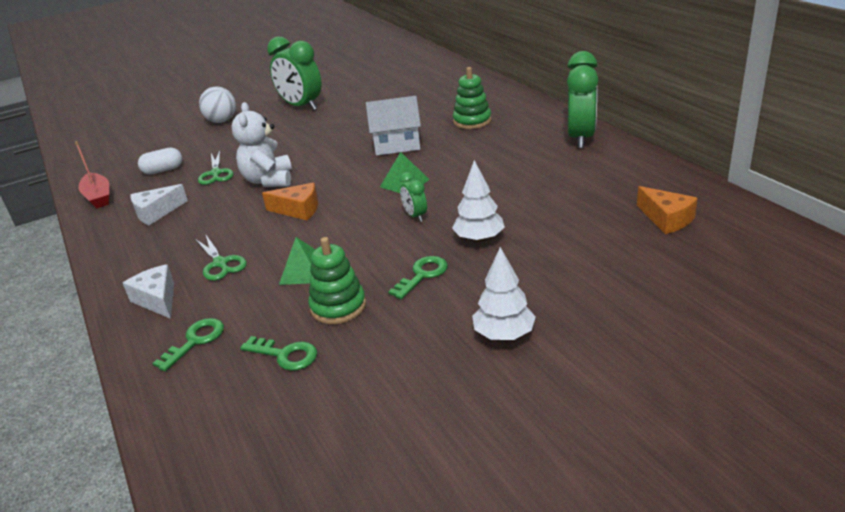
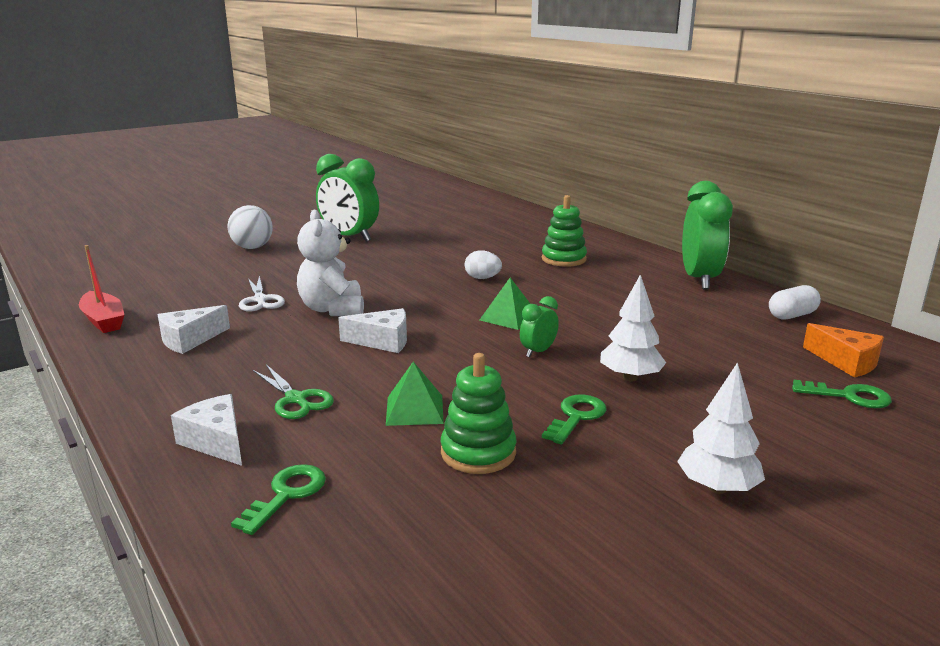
camera: 10 degrees left, 10 degrees down
(163, 170) = (188, 295): white capsule -> white capsule (792, 315)
(216, 173) = (260, 300): green scissors -> white scissors
(286, 355) = (426, 513): green key -> green key (849, 396)
(298, 210) = (383, 341): orange cheese -> white cheese
(396, 144) = (482, 278): white house -> white egg
(415, 216) = (538, 352): green clock -> green clock turned 75 degrees clockwise

